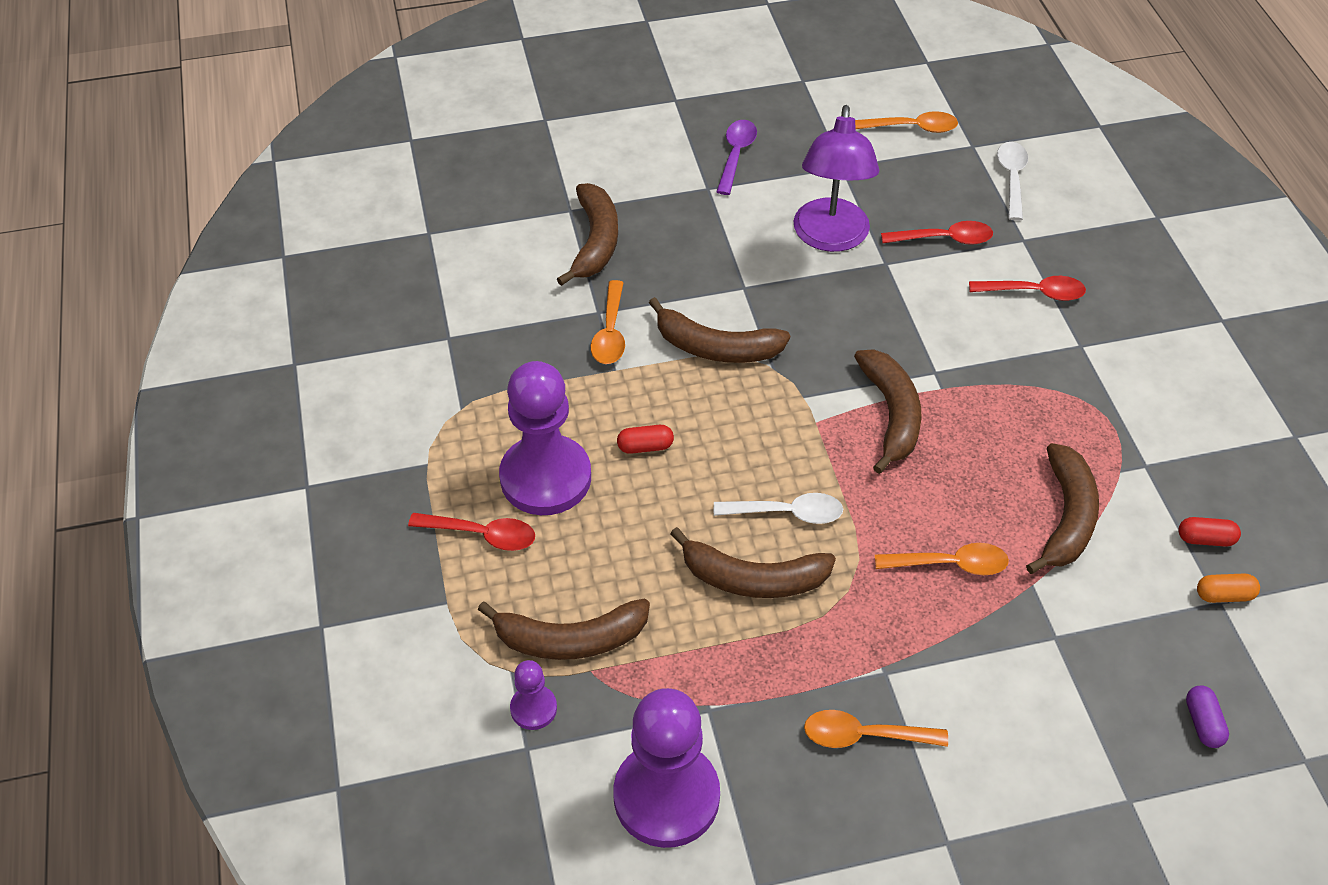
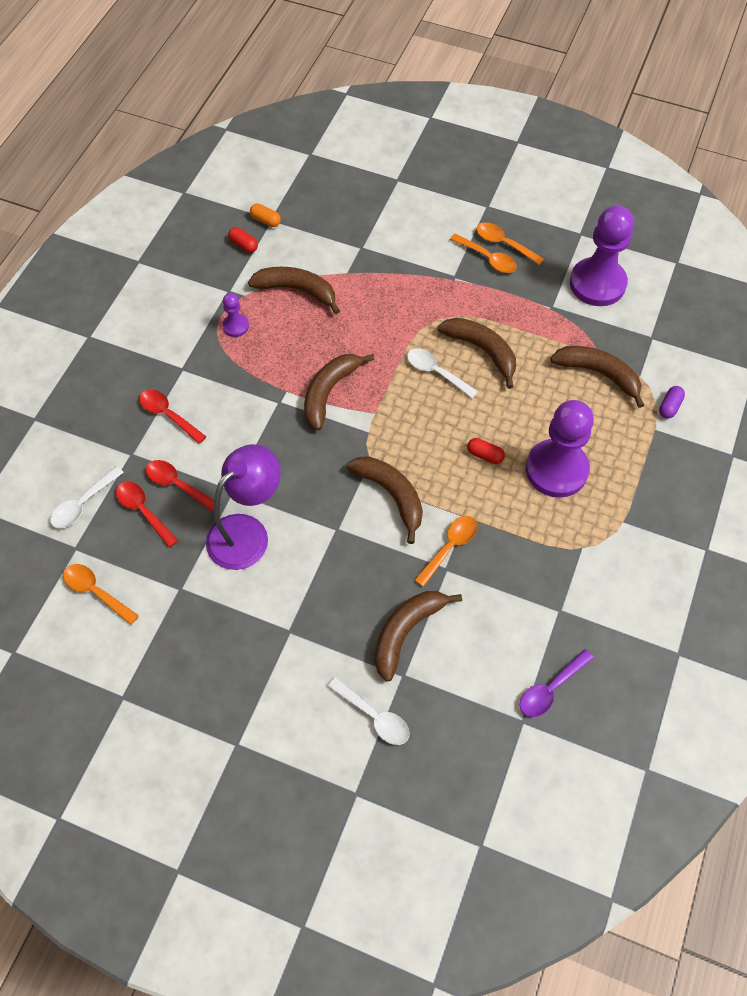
camera: 145 degrees left, 10 degrees up
(482, 535) = (614, 456): red spoon -> red spoon (143, 511)
(533, 708) = (638, 352): purple pawn -> purple pawn (235, 326)
(572, 170) = (374, 716): none -> white spoon
(736, 155) = (242, 650): purple spoon -> purple spoon (550, 689)
(950, 564) = (377, 302): orange spoon -> orange spoon (503, 244)
(1066, 517) = (297, 290): brown banana -> brown banana turned 60 degrees clockwise
(1203, 723) = (335, 185): purple capsule -> purple capsule (669, 406)

